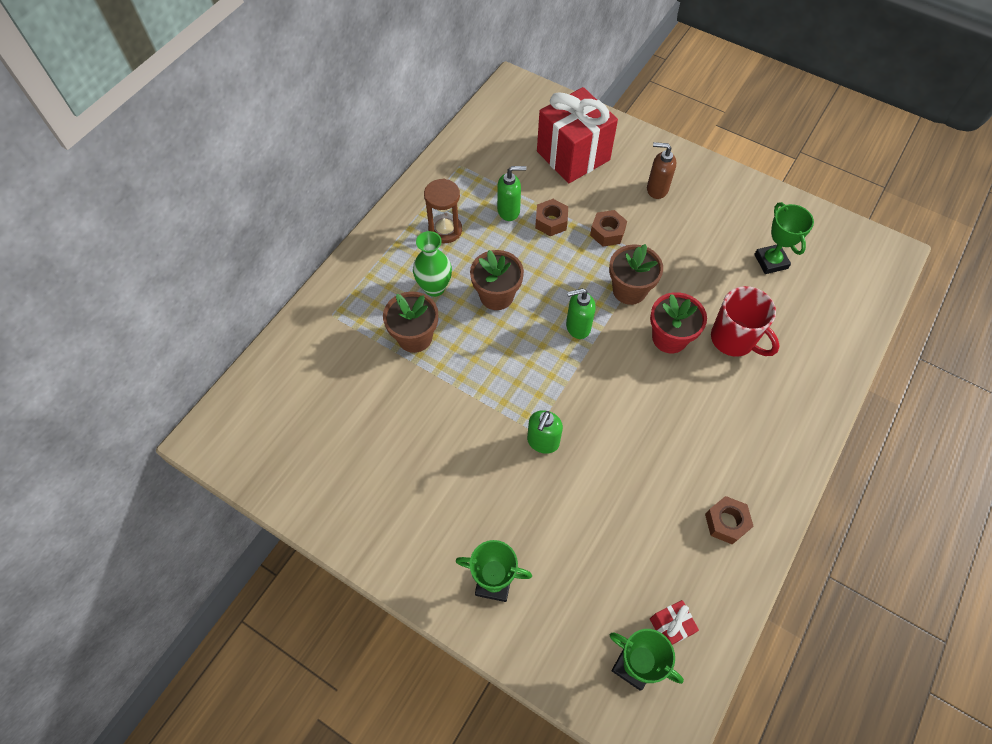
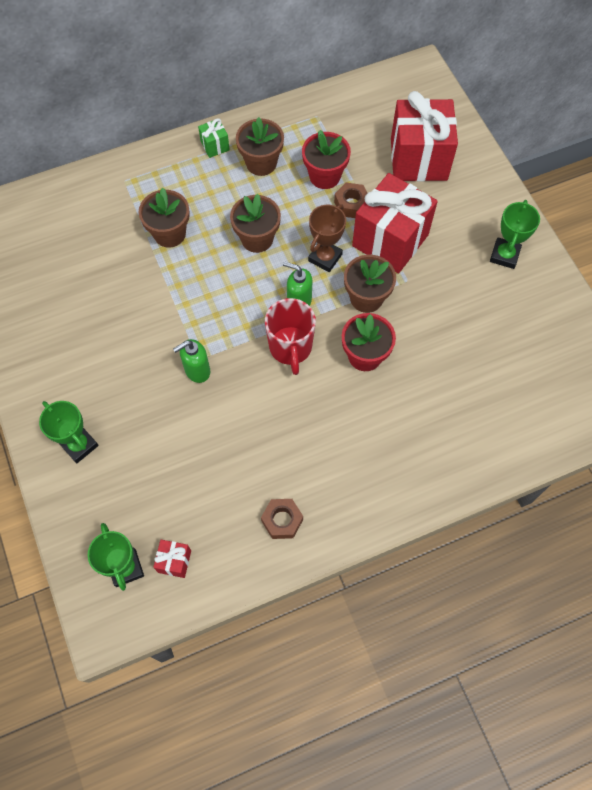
camera: 35 degrees right, 5 degrees up
(391, 238) = (215, 146): none -> green gift
(434, 287) = (215, 204): green vase -> none
(445, 230) = (261, 163): brown hourglass -> brown flower pot
(509, 211) = (324, 176): green soap dispenser -> red flower pot
(567, 277) = (325, 257): none -> brown trophy
(607, 232) = (390, 240): brown nut -> red gift
(657, 189) = (466, 228): brown soap dispenser -> none
(734, 339) = (417, 390): red mug -> red mug (290, 348)
(771, 261) = (510, 347): green trophy -> green trophy (504, 255)

